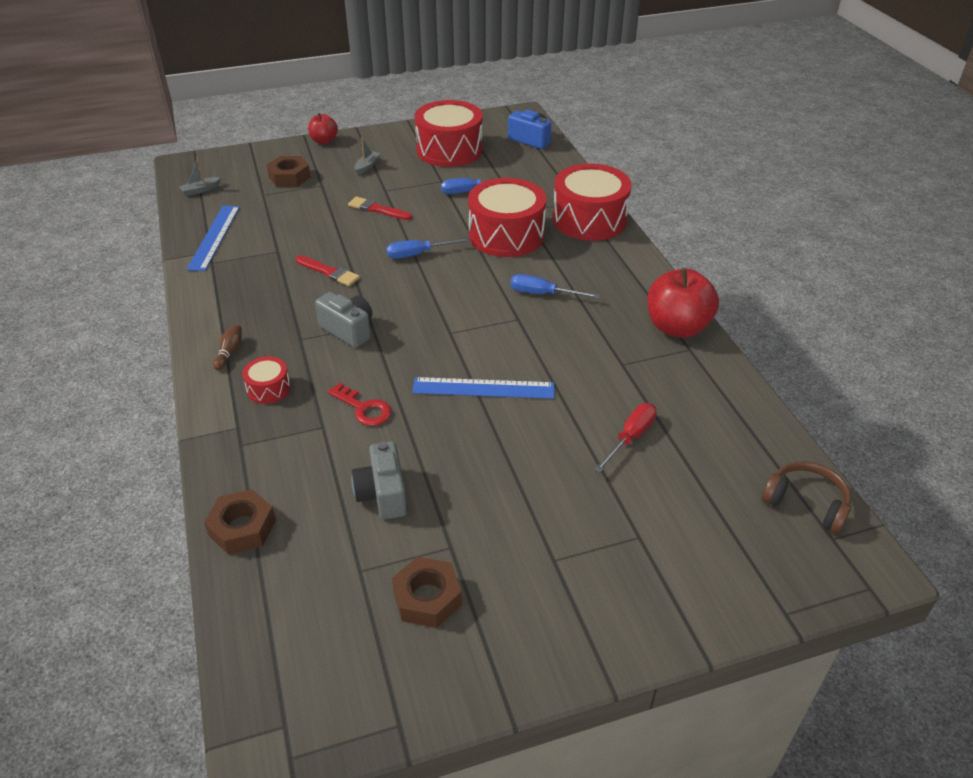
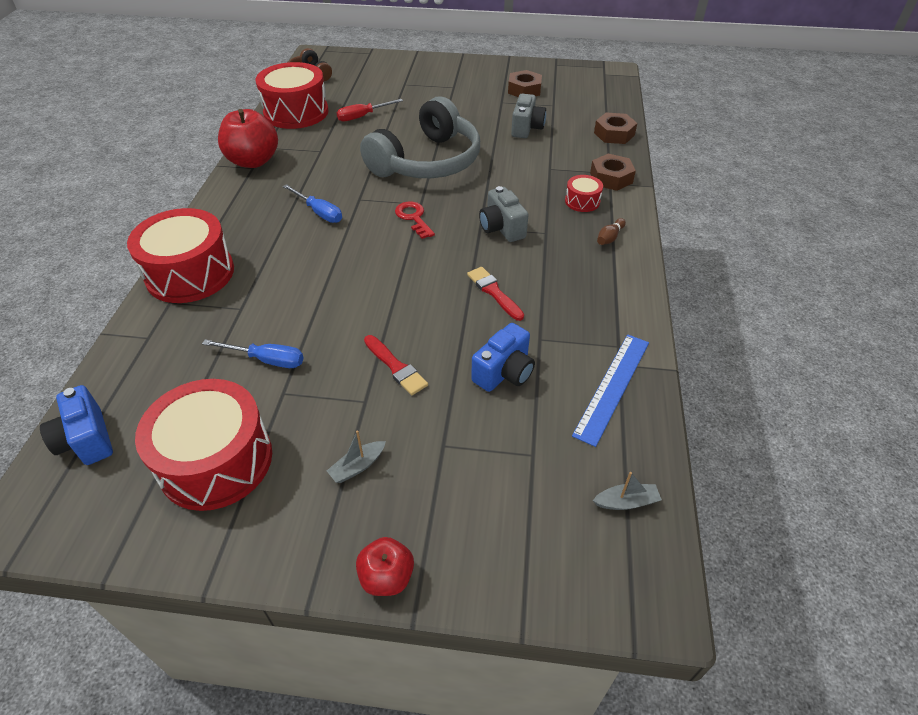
camera: 155 degrees left, 5 degrees up
(289, 177) = (482, 483): brown nut -> brown nut (611, 178)
(297, 225) = (504, 372): none -> blue camera
(364, 408) = (516, 171): red key -> red key (413, 218)
(418, 254) = (393, 286): blue screwdriver -> none
(483, 388) = (427, 161): blue ruler -> grey headphones
(506, 235) = (289, 281): red drum -> red drum (296, 112)

